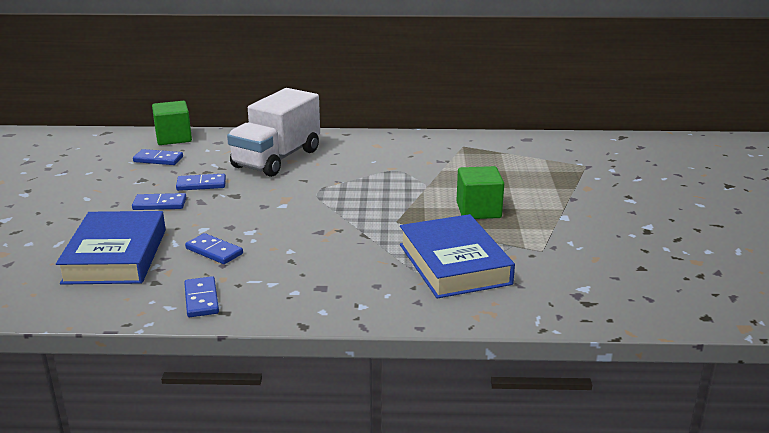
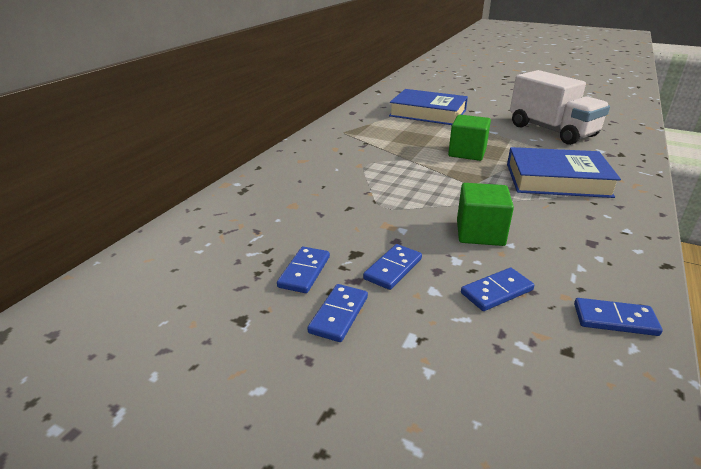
camera: 65 degrees left, 5 degrees up
(116, 256) = (483, 379): blue book -> blue book (428, 113)
(158, 159) = (185, 294): blue domino -> blue domino (393, 269)
(173, 138) = (124, 270): green cube -> green cube (480, 233)
(277, 159) = (280, 212): white truck -> white truck (551, 131)

